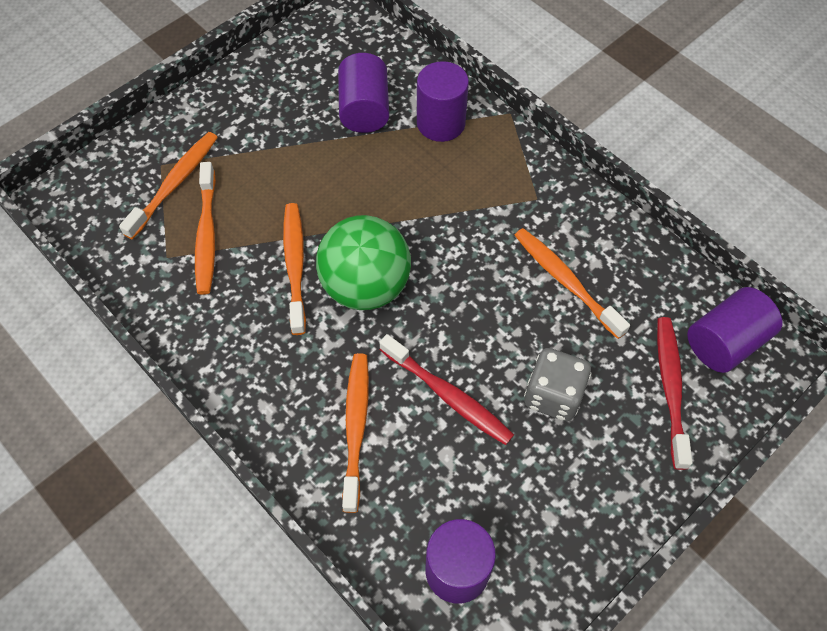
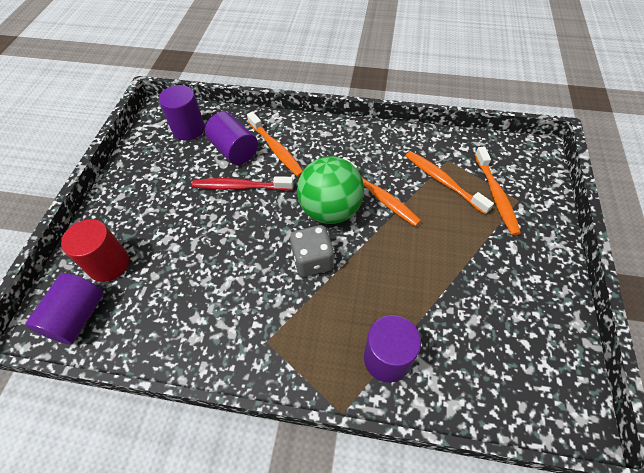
camera: 145 degrees right, 5 degrees down
(364, 109) = (451, 329): purple cylinder -> purple cylinder (234, 150)
(553, 395) = (181, 219): grey dice -> grey dice (313, 260)
(565, 281) = (209, 290): orange toothbrush -> none
(670, 388) = (109, 264): red toothbrush -> red cylinder

